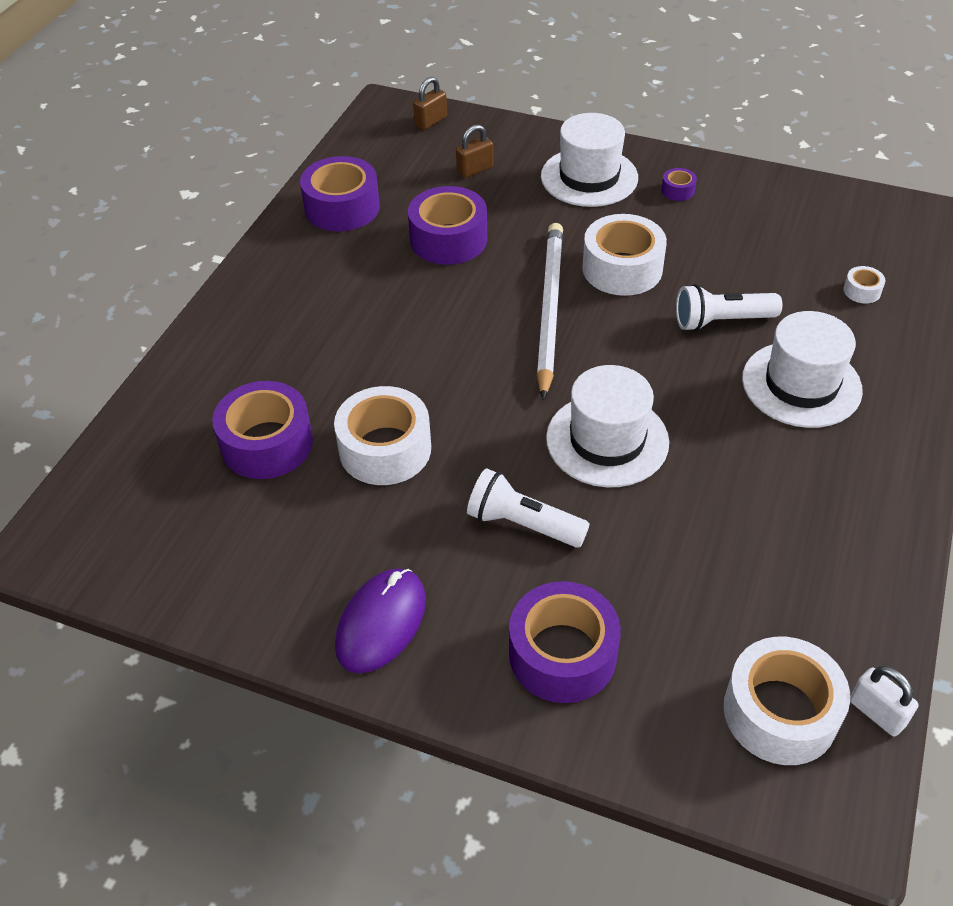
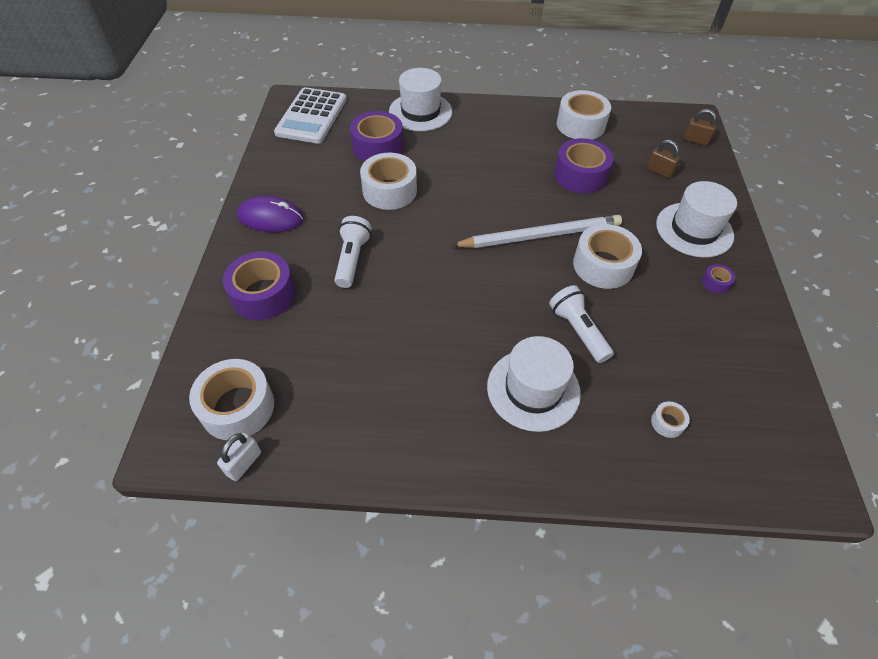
camera: 70 degrees right, 5 degrees up
(122, 523) = (312, 116): none -> white calculator
(342, 208) = (580, 125): purple tape -> white tape
(607, 440) = (433, 286): white hat -> white hat (420, 112)

